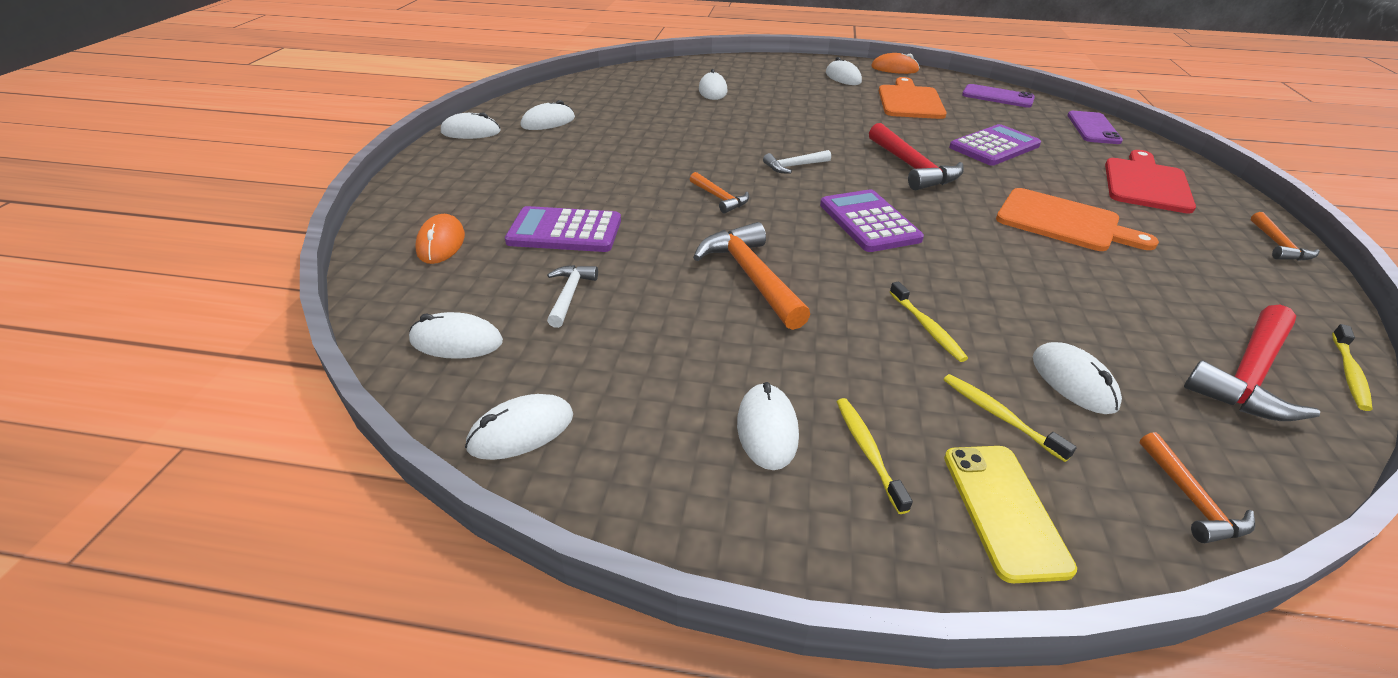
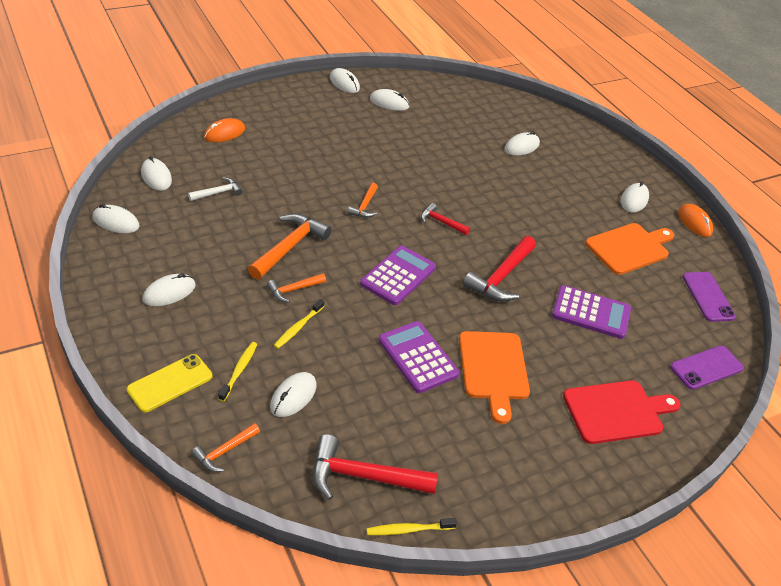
camera: 50 degrees right, 5 degrees up
(565, 231) = (272, 166): purple calculator -> purple calculator (417, 357)
(794, 166) = (441, 222): white hammer -> red hammer
(868, 451) = (177, 329): yellow toothbrush -> none
(1278, 245) = (578, 498): orange hammer -> orange hammer (294, 290)

